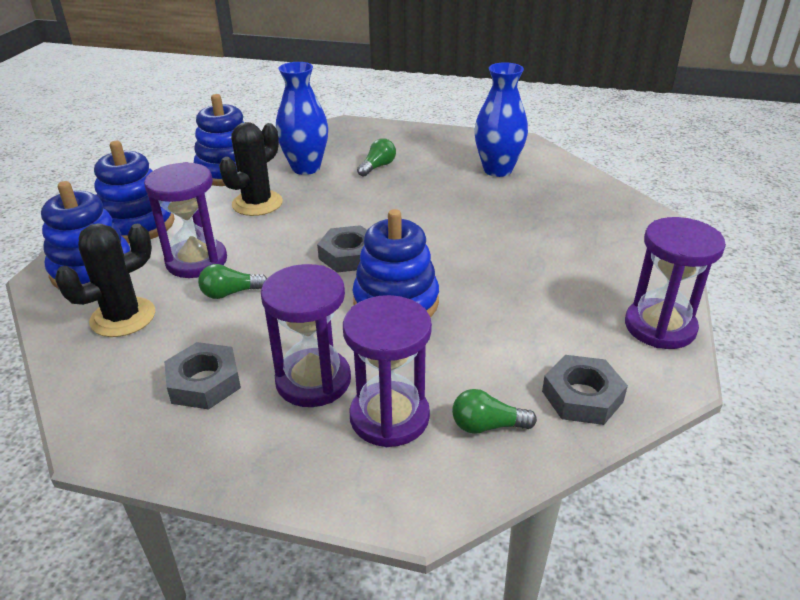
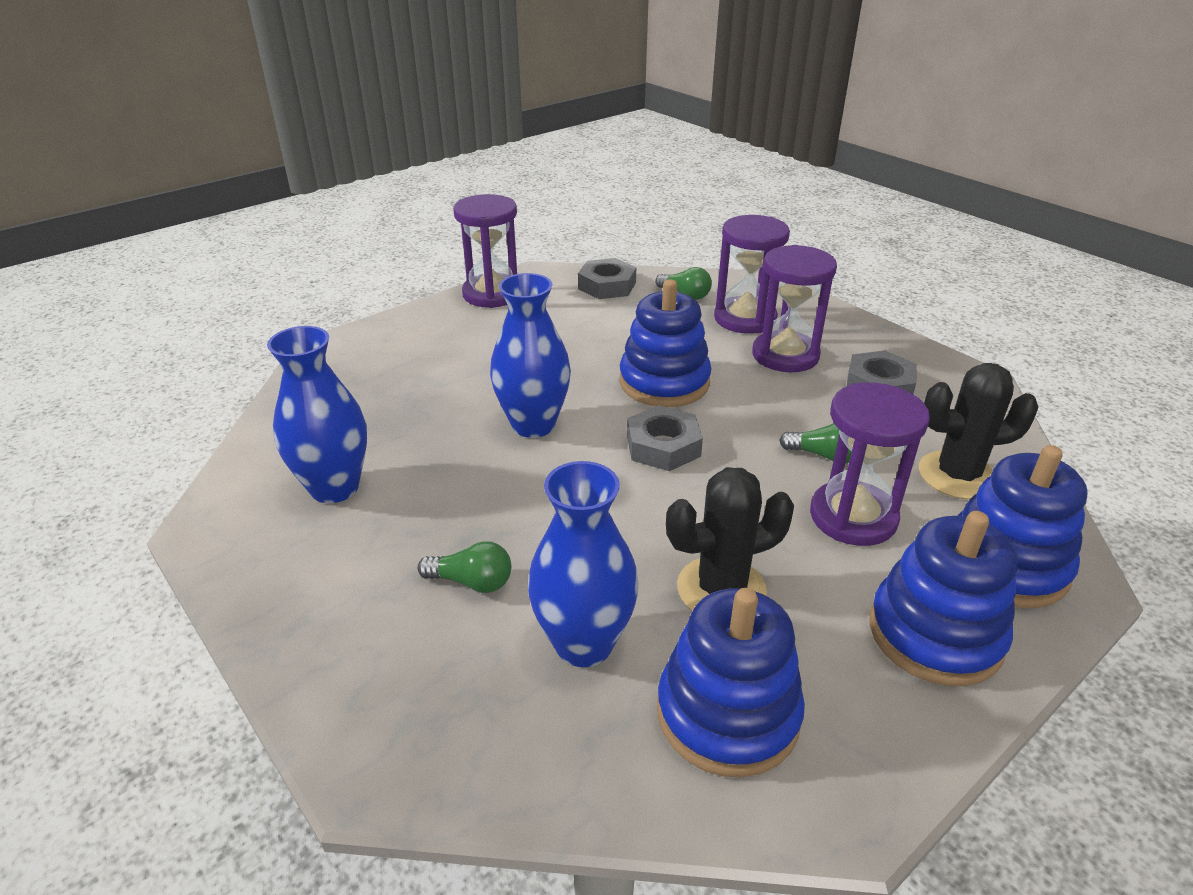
camera: 145 degrees left, 0 degrees up
(378, 167) = (472, 582): green light bulb -> green light bulb turned 150 degrees counterclockwise
(447, 235) = (533, 425): none -> blue vase

